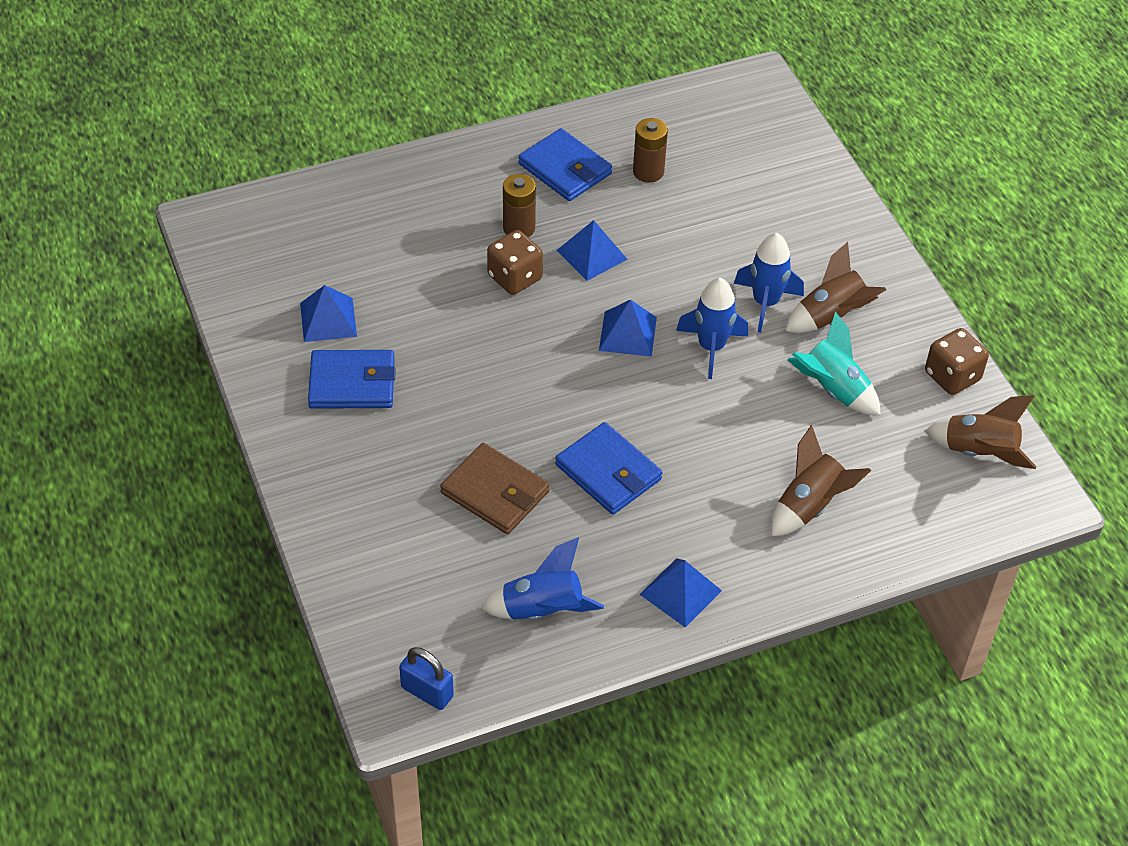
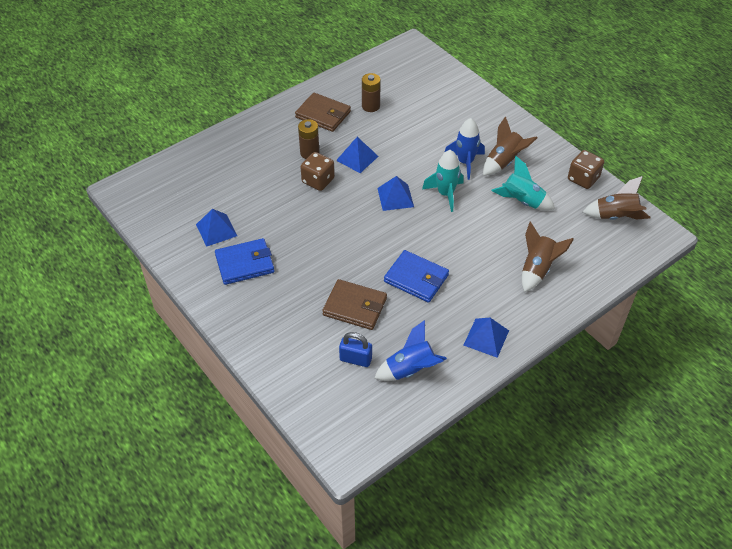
camera: 15 degrees left, 0 degrees up
(427, 692) = (361, 438): blue padlock -> blue padlock (355, 359)
(565, 169) = (323, 114): blue wallet -> brown wallet
(711, 347) = (445, 194): blue rocket -> turquoise rocket

